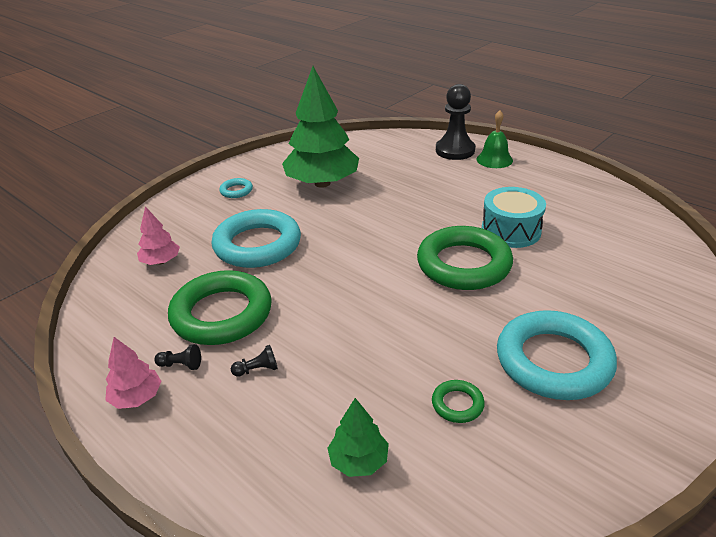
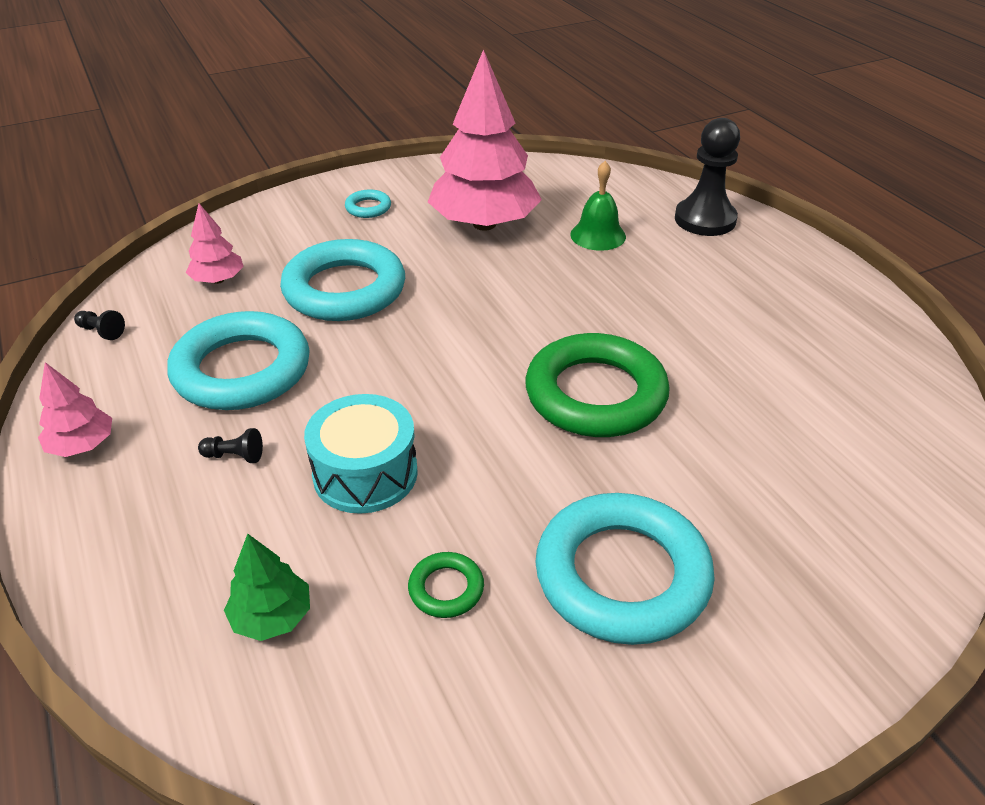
camera: 20 degrees right, 5 degrees up
(181, 365) = (154, 421): black pawn -> black pawn (101, 331)
(222, 314) = (242, 370): green ring -> turquoise ring
(322, 183) = (484, 224): green tree -> pink tree
(494, 159) = (755, 247): green bell -> green bell (598, 235)
(511, 231) = (700, 363): turquoise drum -> turquoise drum (365, 473)

